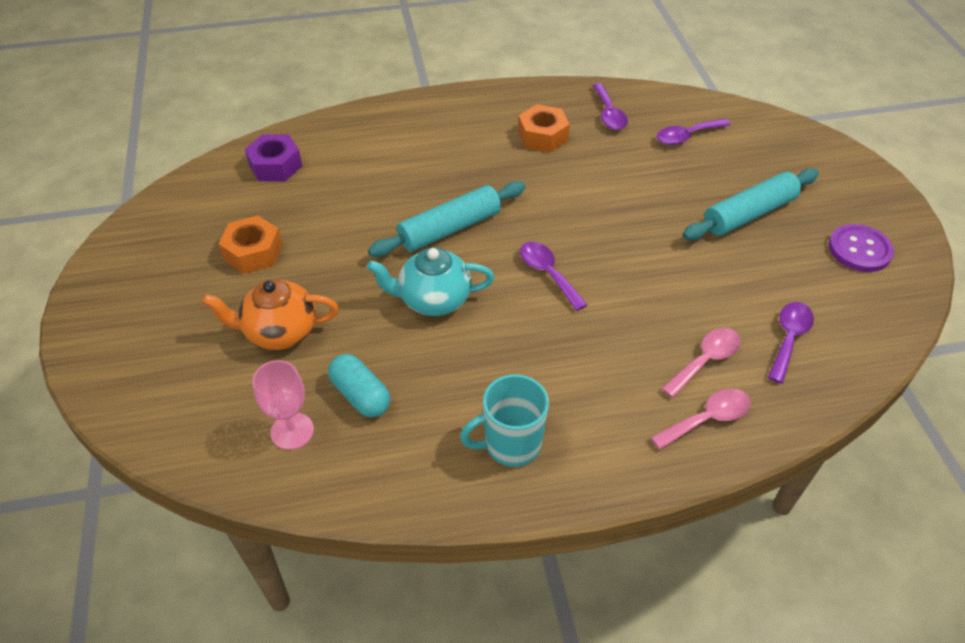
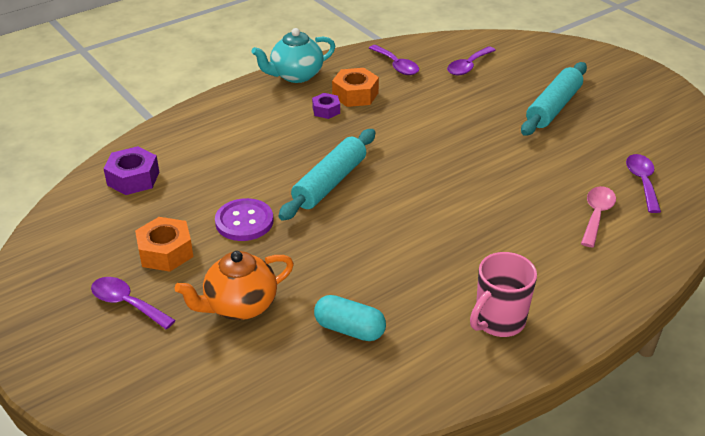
camera: 25 degrees left, 10 degrees down
(292, 431) = (310, 377): pink goblet -> none
(433, 299) = (356, 239): turquoise teapot -> turquoise teapot (296, 75)
(501, 146) = (326, 110): none -> purple nut
(510, 444) = (498, 321): turquoise mug -> pink mug
(548, 273) = (435, 192): purple spoon -> purple spoon (127, 303)
(707, 419) = (627, 253): pink spoon -> none
(859, 250) = (645, 110): purple button -> purple button (244, 221)

